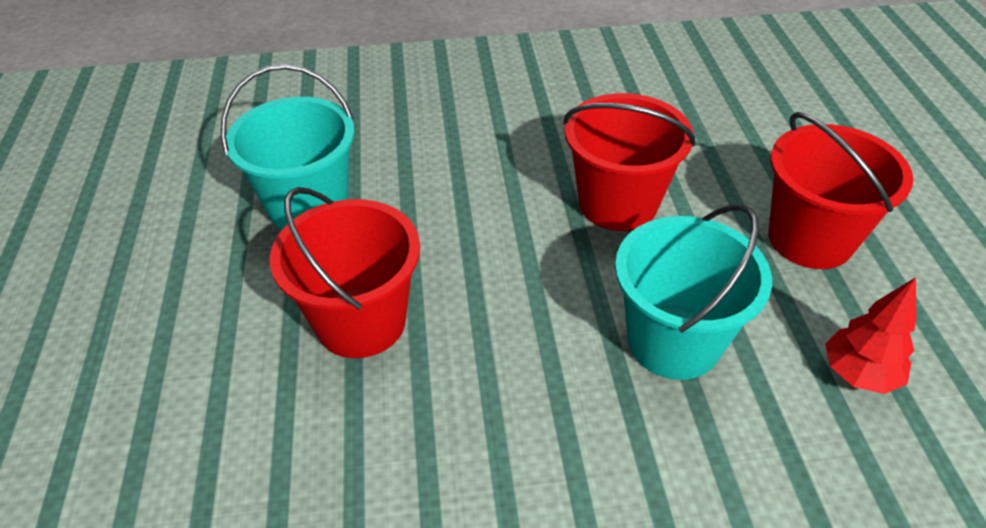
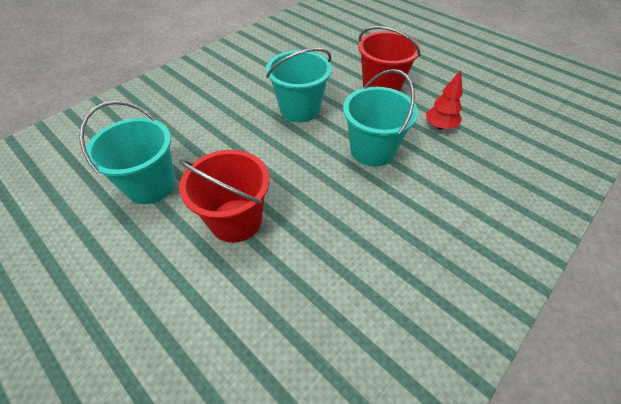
camera: 40 degrees left, 5 degrees up
(618, 203) = (300, 109): red bucket -> turquoise bucket

